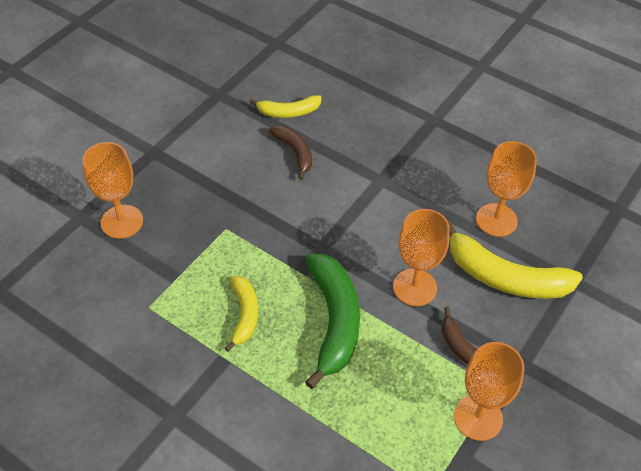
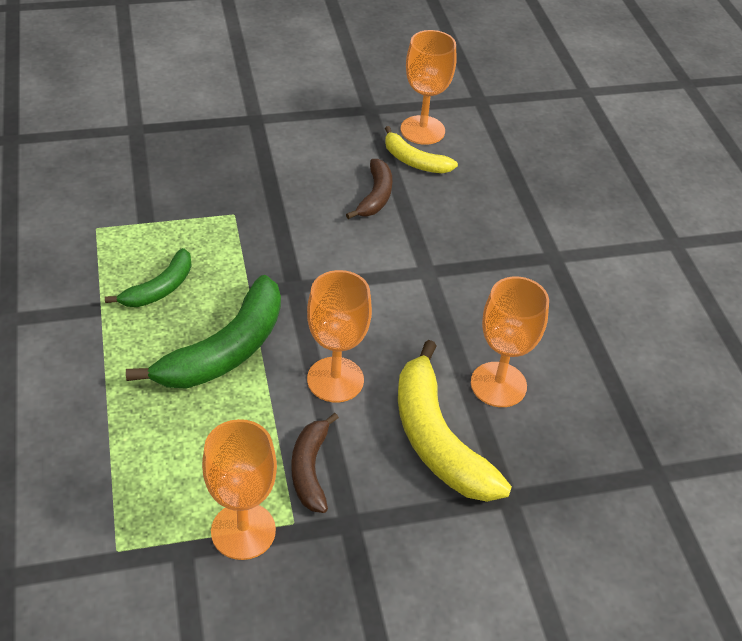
camera: 40 degrees right, 5 degrees down
(122, 221) = (160, 153): orange goblet -> orange goblet (422, 130)
(244, 314) = (160, 288): yellow banana -> green banana

